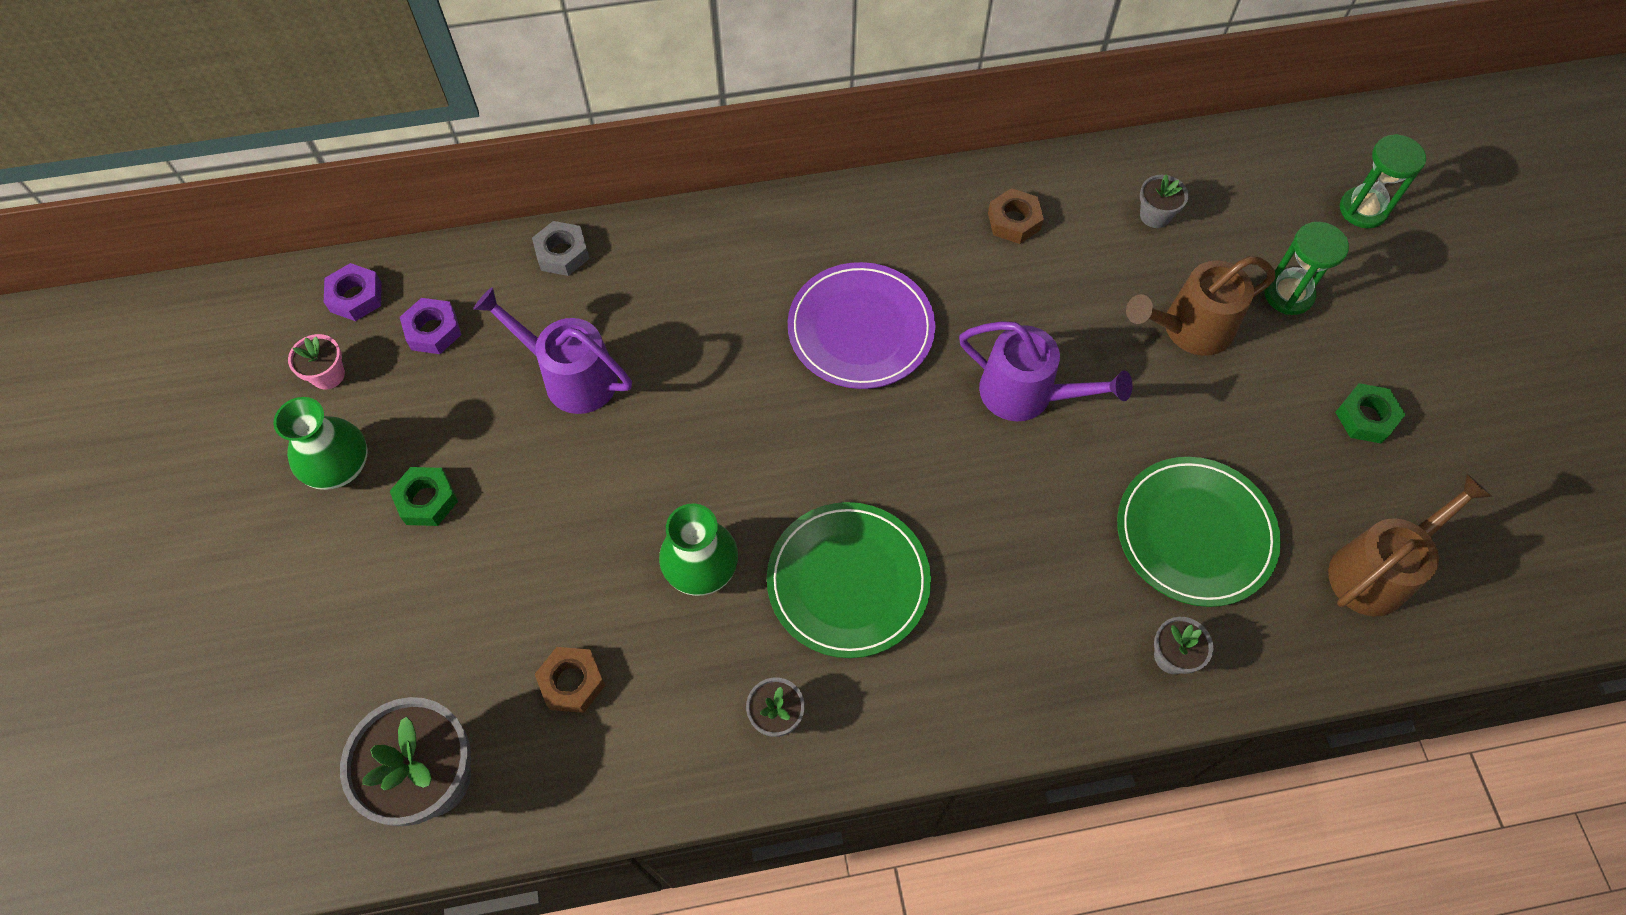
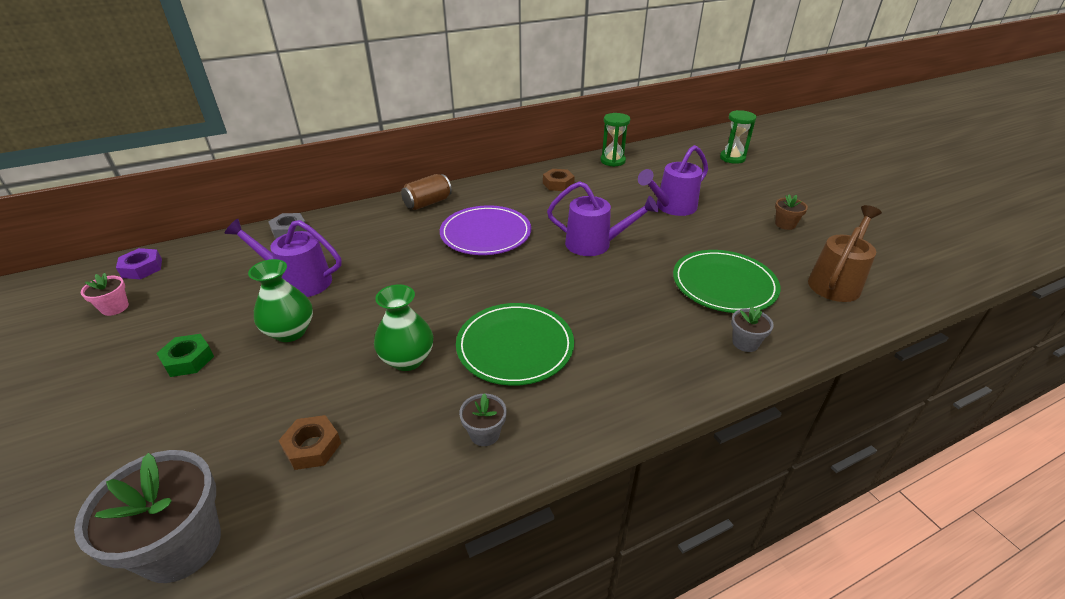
camera: 15 degrees left, 25 degrees down
(340, 468) = (117, 354): green vase -> green vase (290, 332)
(433, 330) = (198, 275): purple nut -> none
(783, 228) = (428, 203): none -> brown can
(1155, 215) = (631, 173): grey flower pot -> none
(1188, 329) = (671, 207): brown watering can -> purple watering can
(1288, 294) = (715, 189): green hourglass -> green hourglass (612, 161)
(1366, 417) = (785, 224): green nut -> brown flower pot

